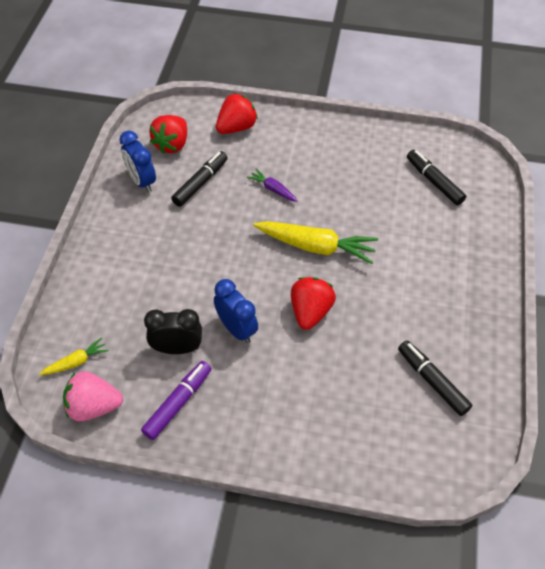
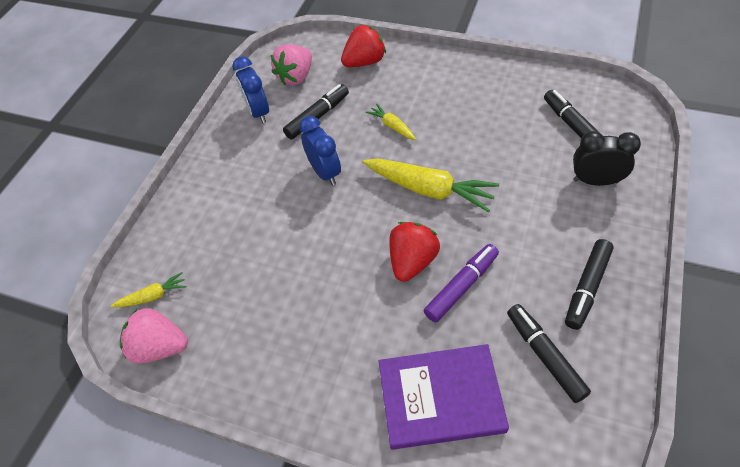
camera: 15 degrees right, 0 degrees up
(172, 144) = (296, 77): red strawberry -> pink strawberry
(177, 348) = (260, 290): black clock -> black clock (595, 181)
(178, 403) = (249, 352): purple marker -> purple marker (461, 286)
(236, 329) = (327, 274): blue clock -> blue clock (325, 172)
(273, 189) = (392, 126): purple carrot -> yellow carrot
(351, 424) = (440, 398): none -> purple book
(460, 322) = (587, 287): none -> black marker

